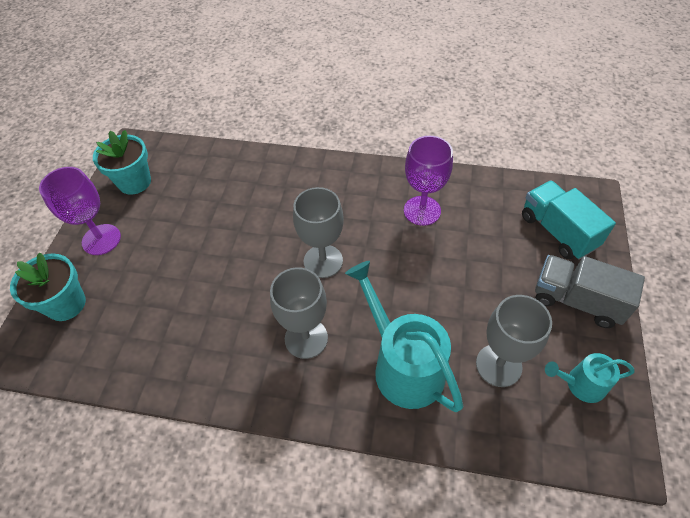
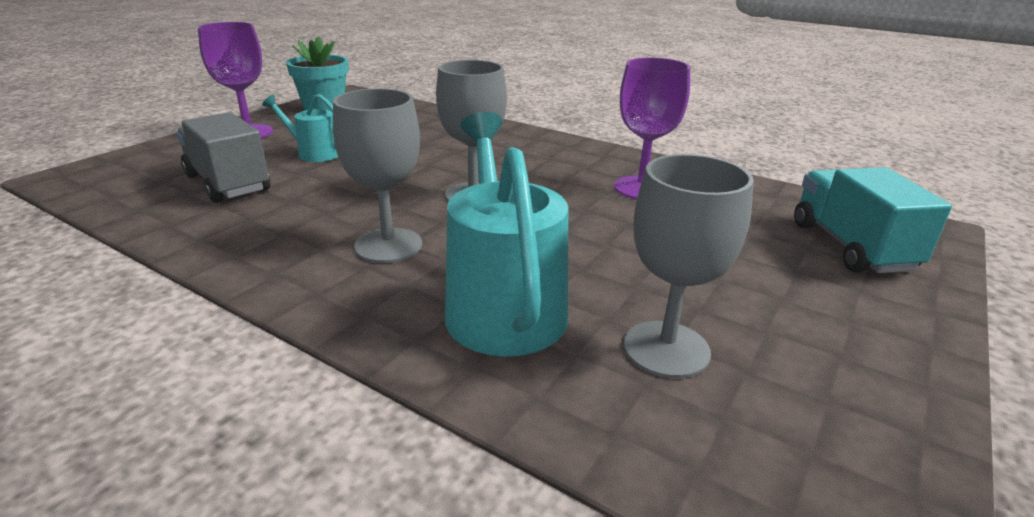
camera: 20 degrees right, 25 degrees down
(66, 304) = (160, 160): turquoise flower pot -> none
(576, 301) = (856, 319): grey truck -> grey truck (228, 183)
(581, 384) = (823, 419): turquoise watering can -> turquoise watering can (314, 153)

